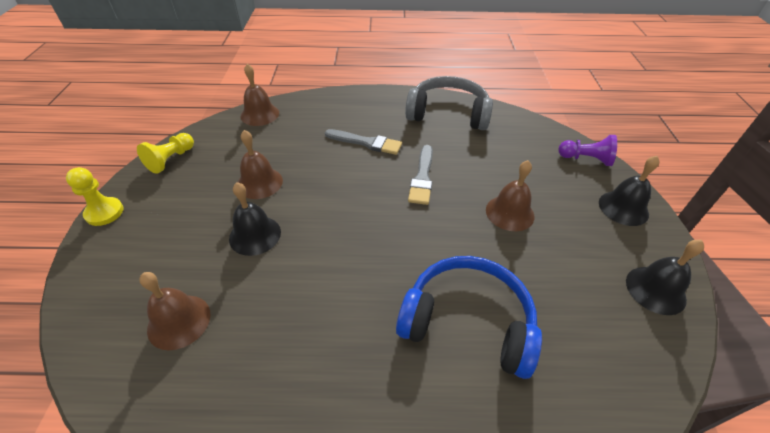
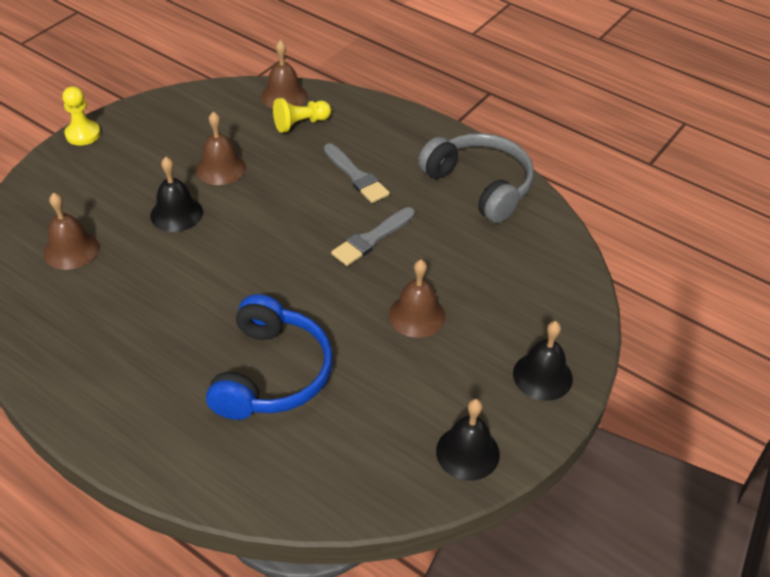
camera: 35 degrees right, 0 degrees up
(171, 160) = (167, 108): yellow pawn -> yellow pawn (300, 124)
(467, 322) = (271, 373): blue headphones -> blue headphones turned 45 degrees clockwise
(585, 159) = (573, 311): purple pawn -> none

